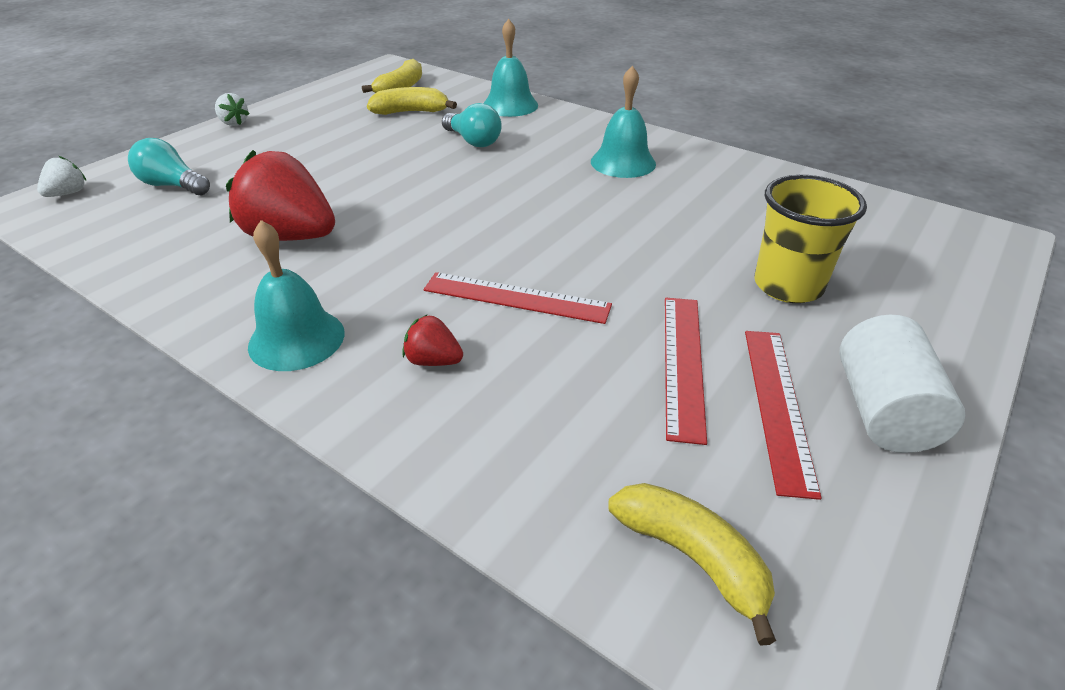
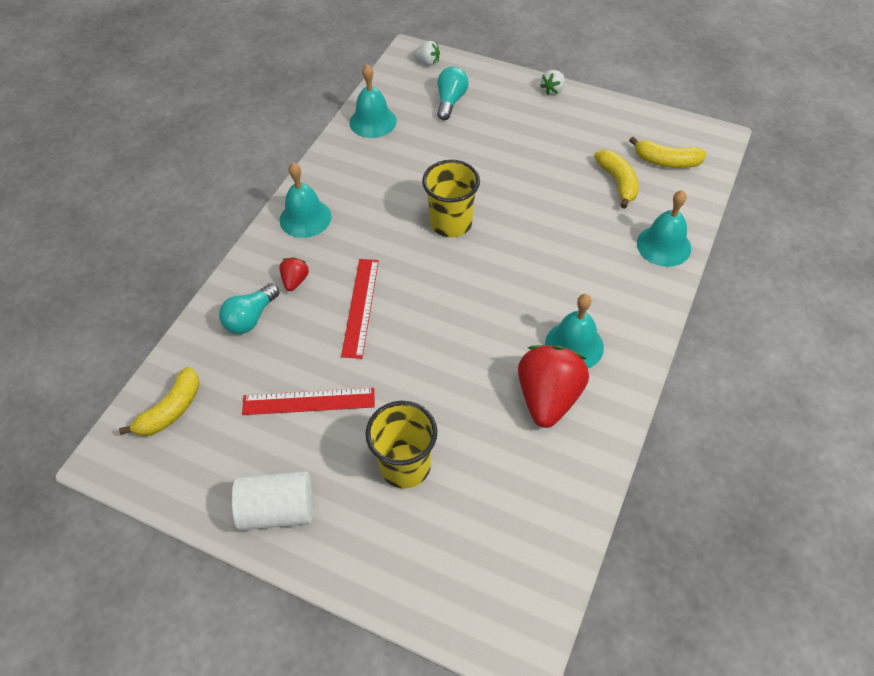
camera: 80 degrees right, 15 degrees up
(139, 251) = (373, 121): none -> turquoise bell
(291, 236) = (404, 179): red strawberry -> red strawberry (548, 397)
(403, 211) = (451, 223): none -> yellow cup
(473, 141) = (576, 236): turquoise light bulb -> turquoise light bulb (251, 318)
(777, 405) = (277, 452): red ruler -> none

